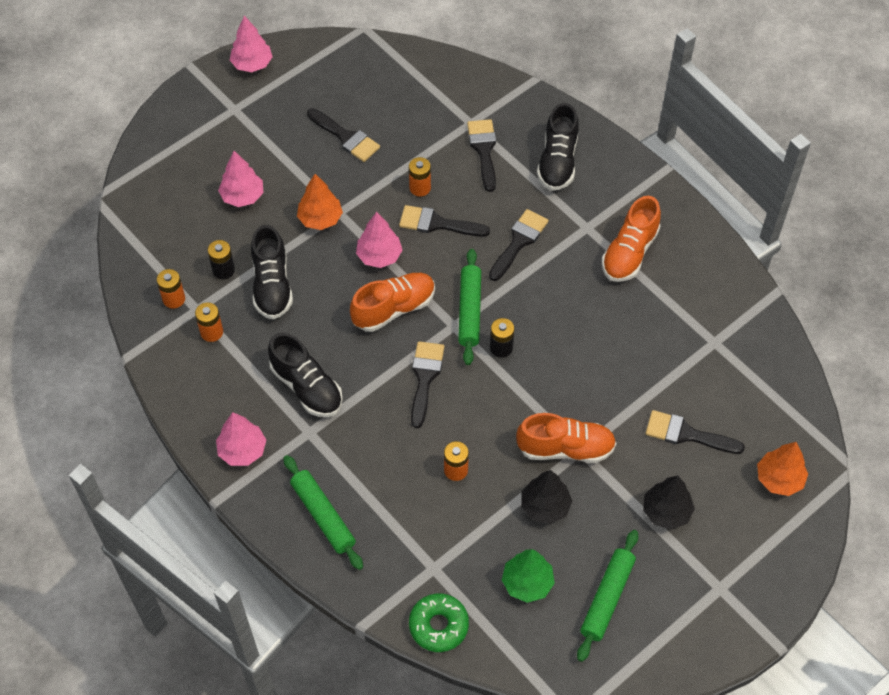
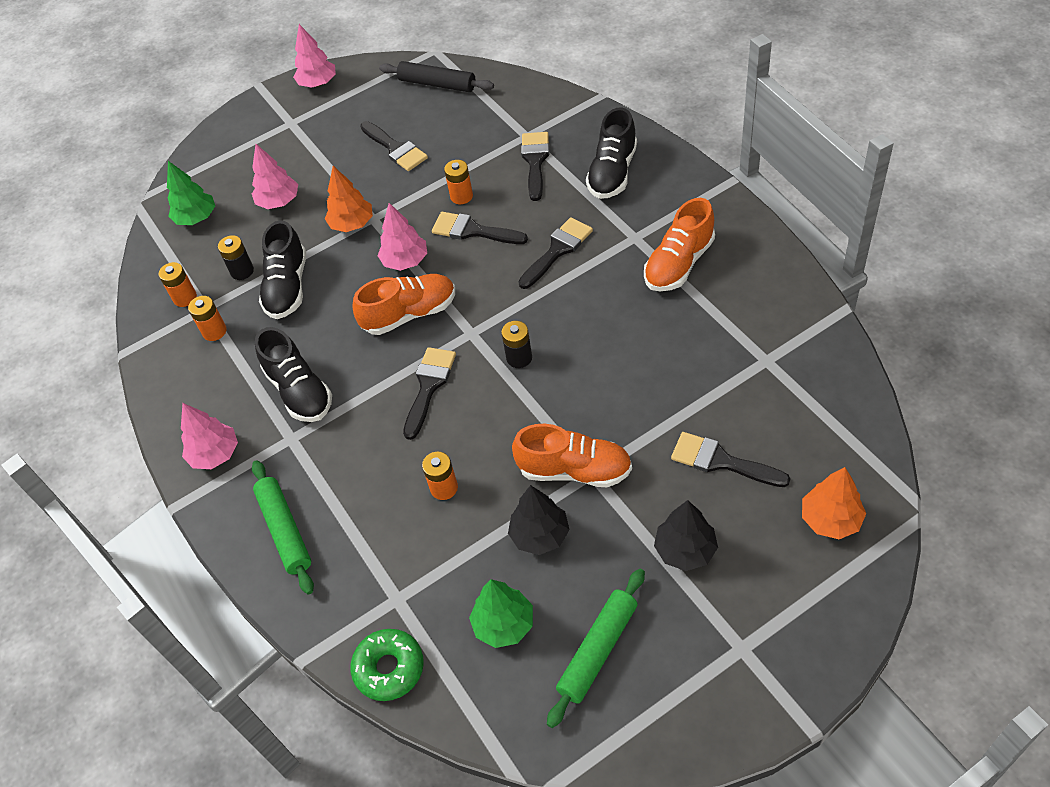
camera: 15 degrees right, 5 degrees down
(163, 215) = (196, 218): none -> green tree
(373, 65) = (437, 84): none -> black rolling pin
(469, 311) = (491, 318): green rolling pin -> none

